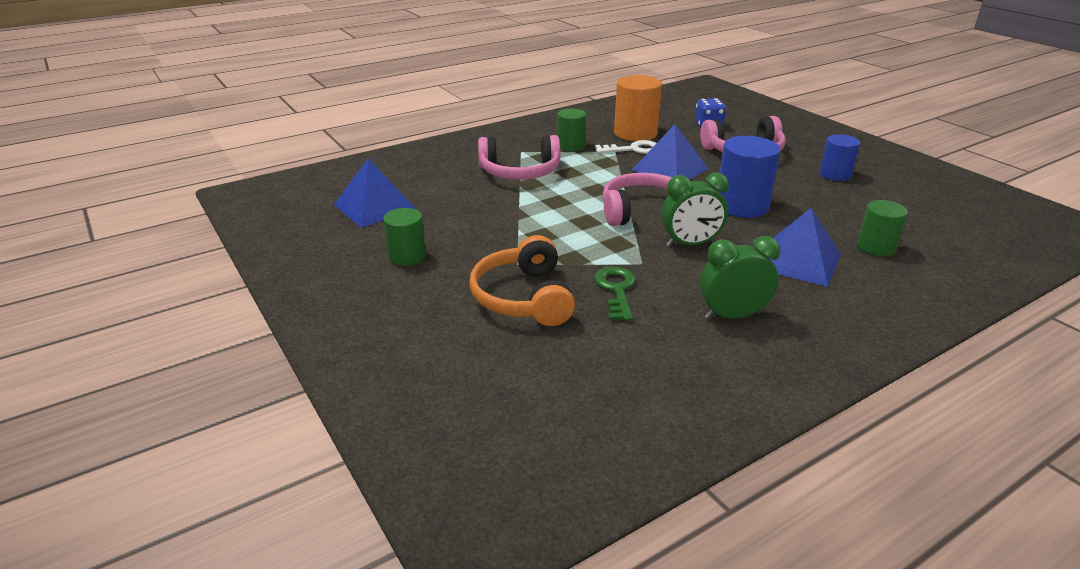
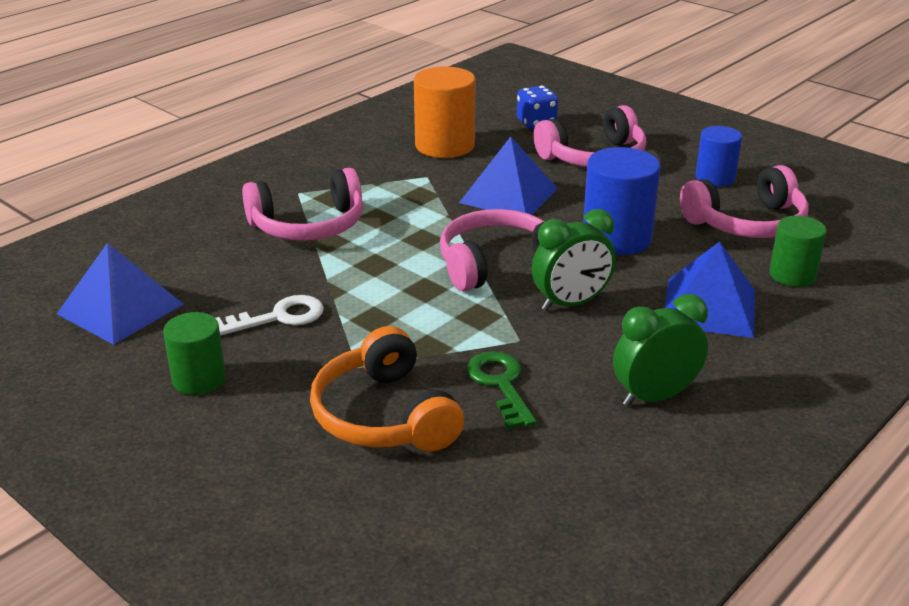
camera: 15 degrees left, 0 degrees up
(571, 146) = (364, 175): green cylinder -> none
(633, 149) = (450, 171): white key -> white key (278, 317)
(850, 208) = (747, 223): none -> pink headphones

